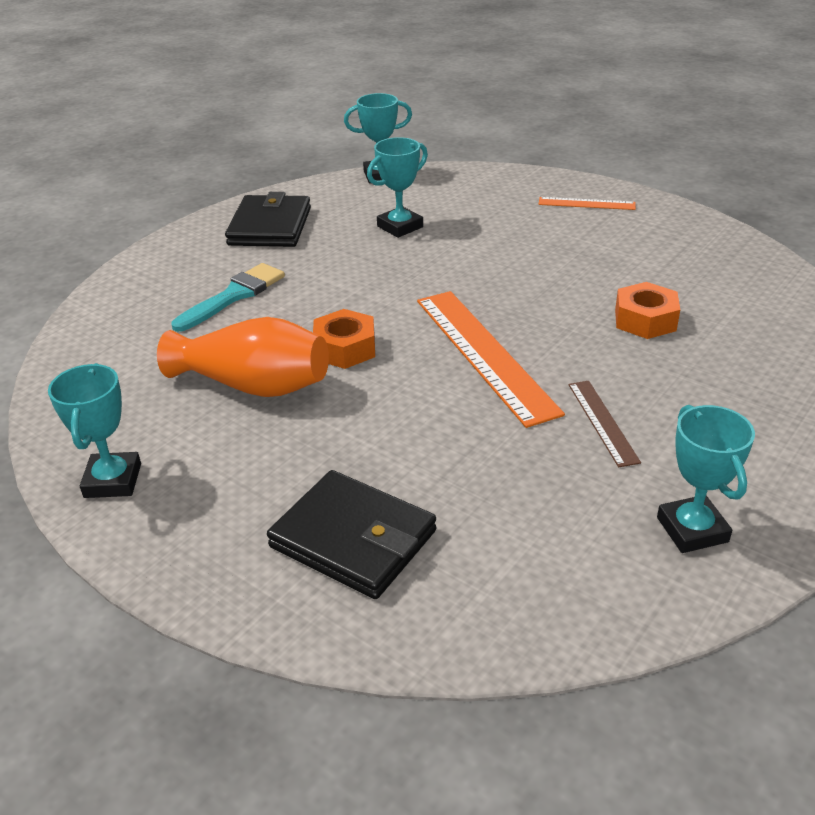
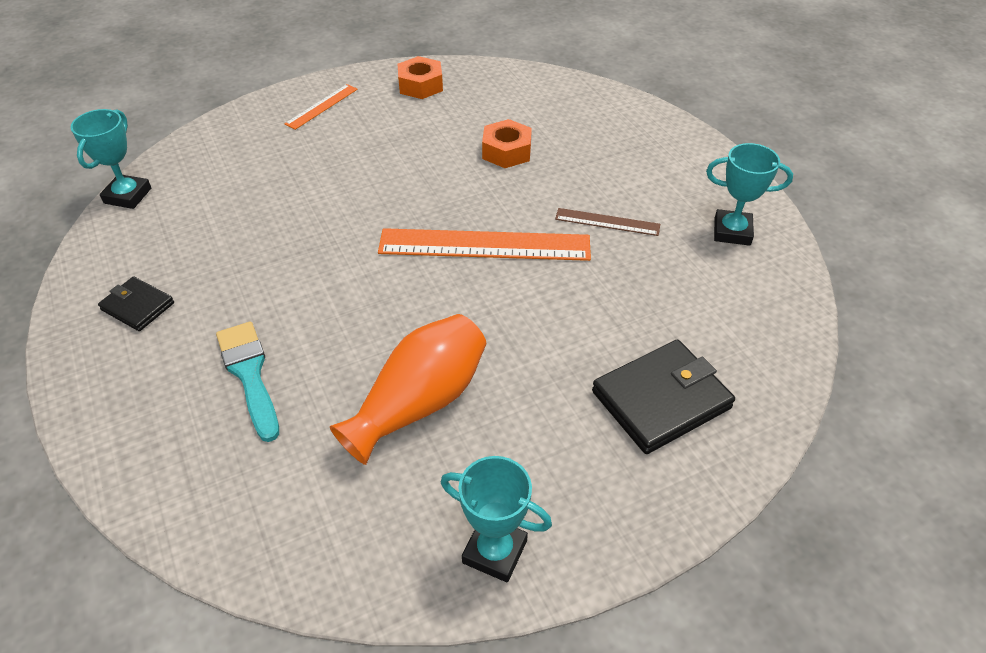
camera: 65 degrees left, 10 degrees up
(270, 226) = (138, 306): black wallet -> black wallet, size x0.57
(345, 348) = (411, 323): orange nut -> orange nut (420, 85)
(400, 227) = (241, 219): turquoise trophy -> none

